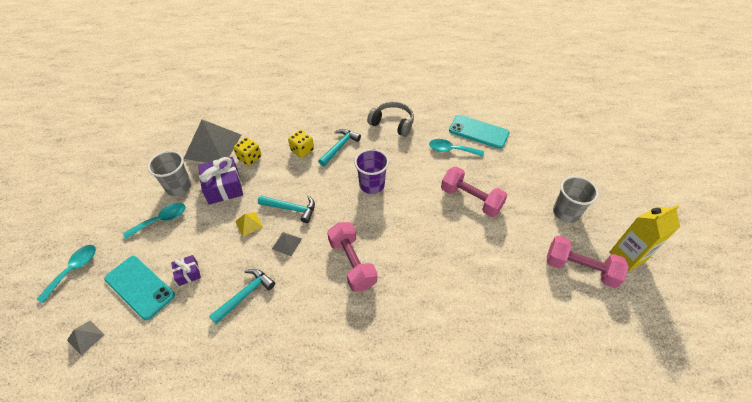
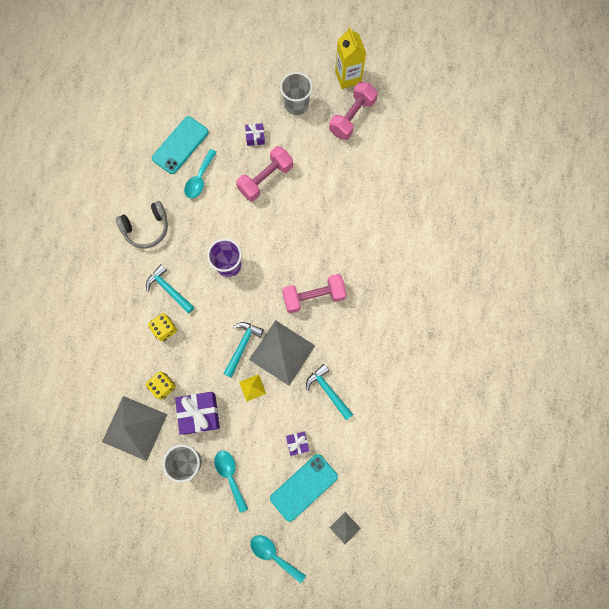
camera: 80 degrees left, 25 degrees up
(287, 243) = (282, 352): grey pyramid -> grey pyramid, size x2.30
(392, 123) = (146, 228): grey headphones -> grey headphones turned 150 degrees counterclockwise
(512, 184) = (255, 137): none -> purple gift

